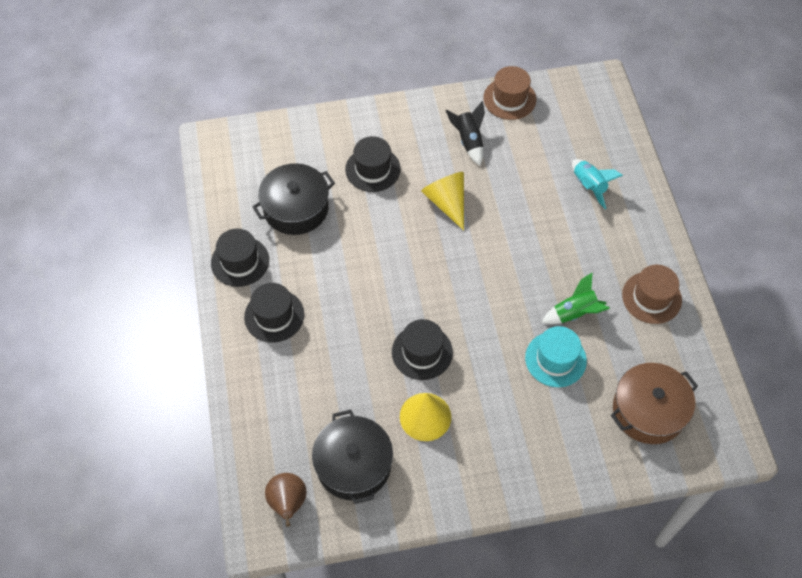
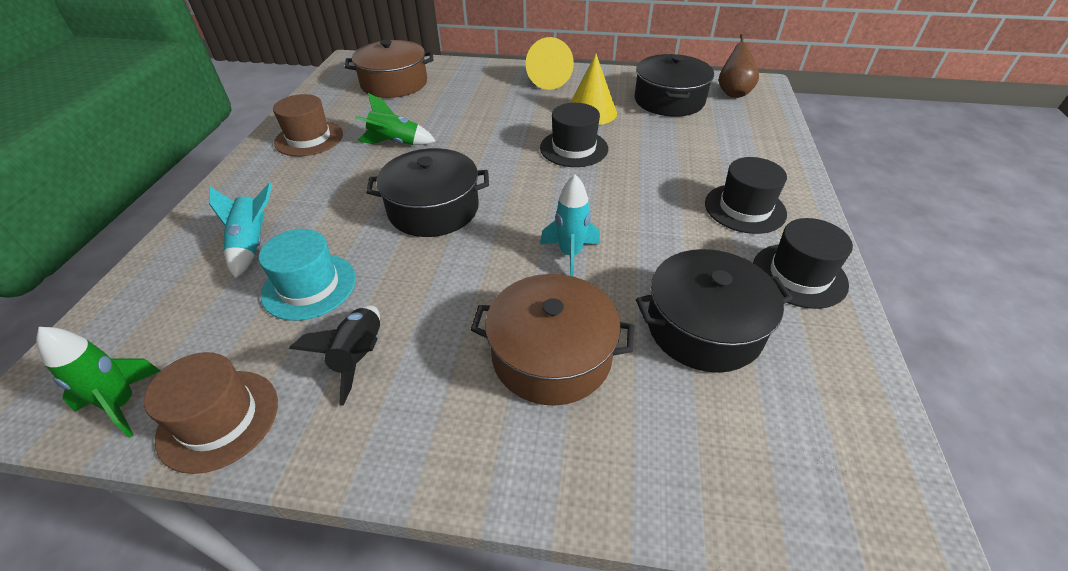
camera: 160 degrees left, 15 degrees down
(373, 169) = (551, 355): black hat -> brown pot
(385, 237) = (570, 254): none -> turquoise rocket
(447, 202) = (459, 274): yellow cone -> yellow cone (547, 80)
(495, 249) = (433, 209): none -> black pot
(555, 359) = (444, 120): turquoise hat -> turquoise hat (309, 286)
(558, 92) = (122, 404): none -> green rocket

